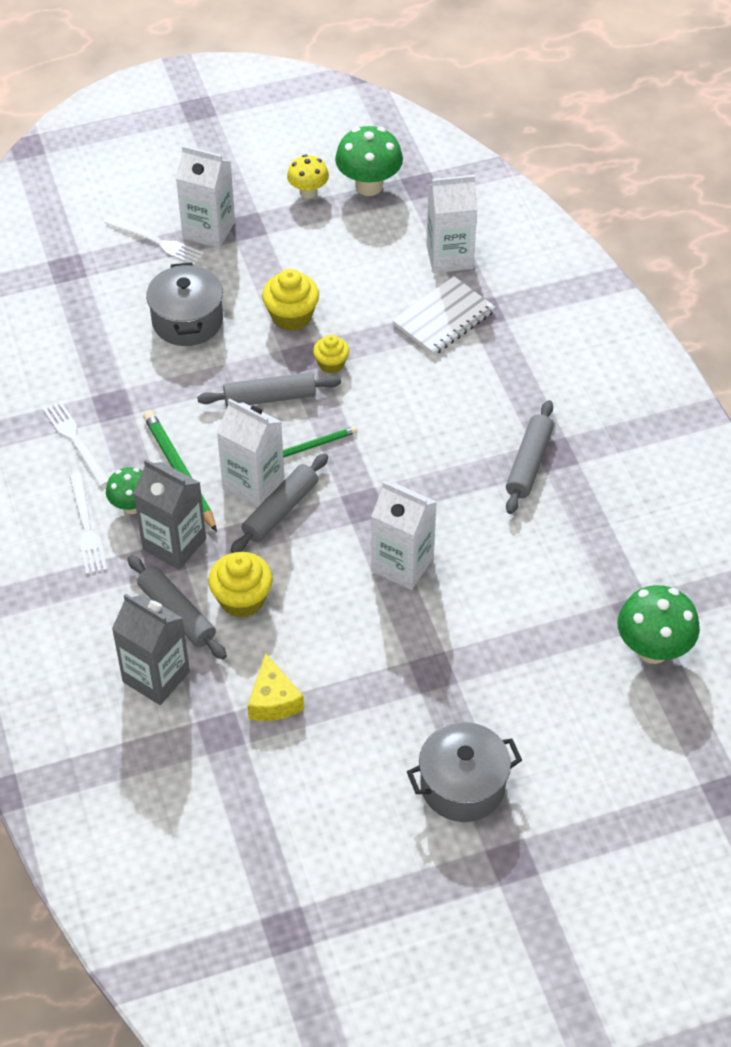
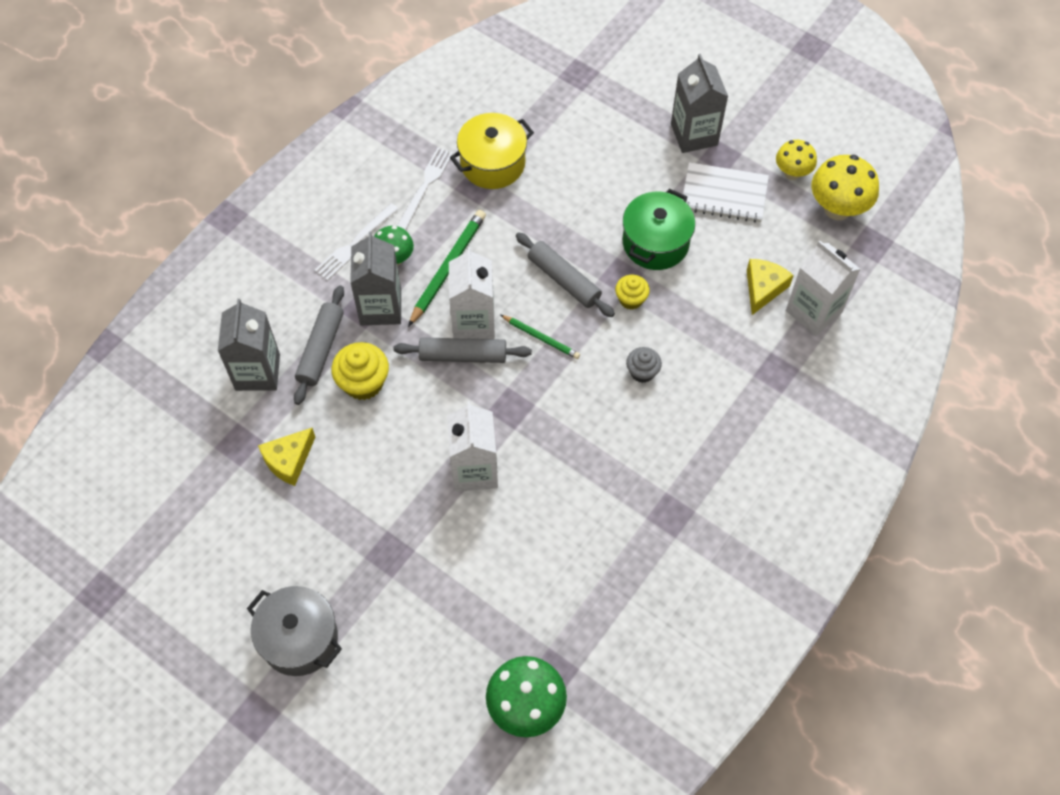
camera: 55 degrees right, 10 degrees up
(100, 380) = (492, 163): none -> yellow pot
(157, 242) = (653, 110): white fork -> none
(187, 321) = (593, 180): grey pot -> none
(209, 230) = (694, 134): white carton -> grey carton
(291, 316) = (655, 243): yellow cupcake -> green pot
(369, 186) = (837, 209): green mushroom -> yellow mushroom
(400, 274) = (763, 288): none -> yellow cheese
(408, 396) = (642, 372): none -> grey cupcake
(443, 318) = (744, 347): white notebook -> white notebook (724, 194)
(529, 463) = (644, 500): grey rolling pin -> none

